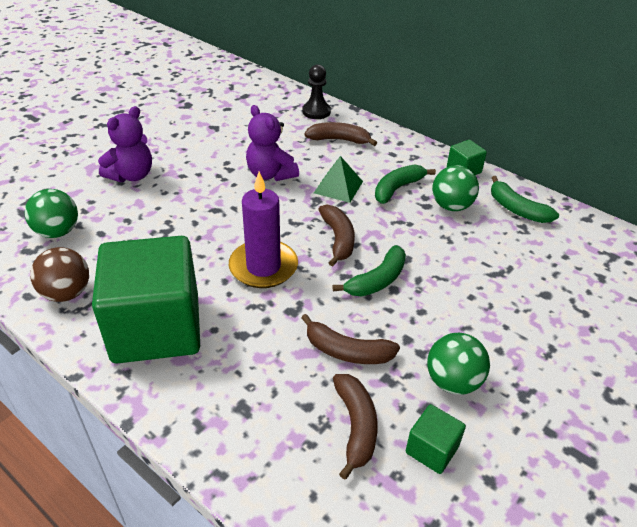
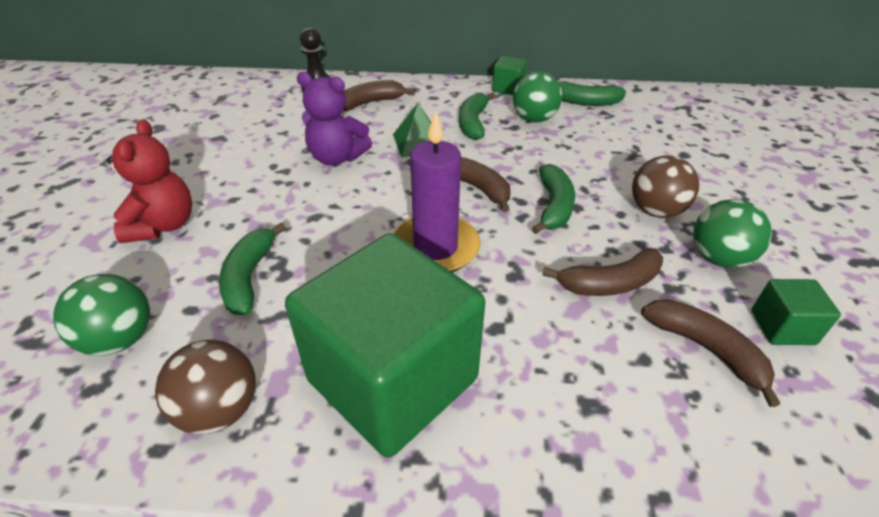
camera: 35 degrees left, 0 degrees up
(131, 175) = (163, 225): purple teddy bear -> red teddy bear
(144, 230) = (250, 277): none -> green banana
(452, 323) = (655, 211): none -> brown ball

